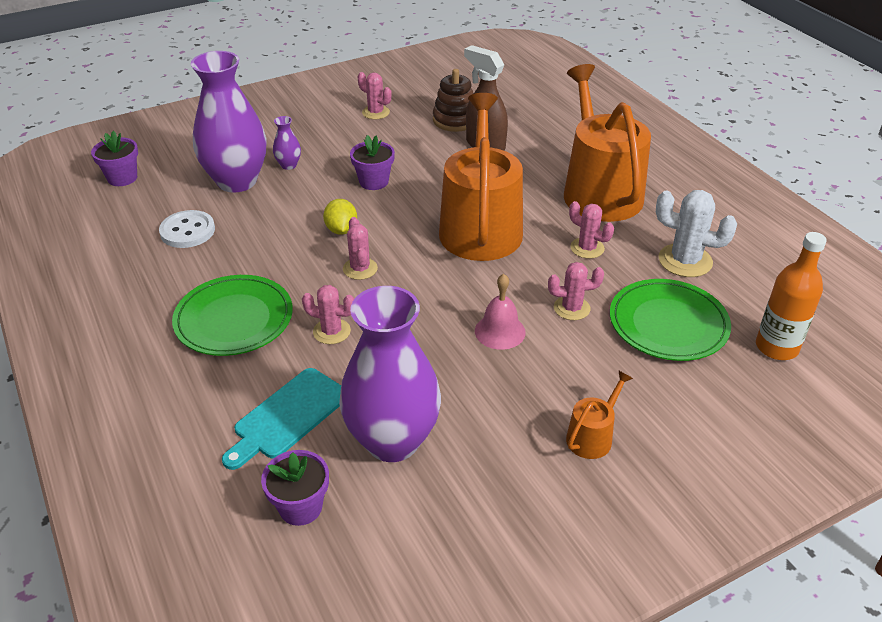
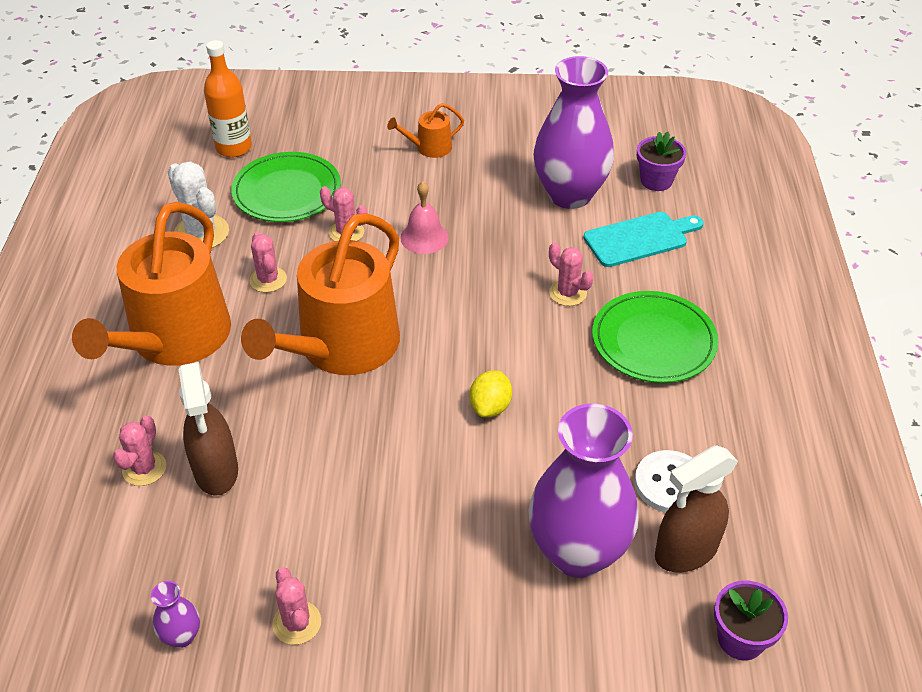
camera: 150 degrees left, 5 degrees up
(167, 202) = (685, 551): none -> brown spray bottle
(288, 165) = (493, 554): purple vase -> purple vase (182, 636)
(360, 269) = (501, 348): pink cactus -> pink cactus (144, 468)
(374, 182) = (404, 468): purple flower pot -> none
(455, 120) = (204, 544): brown stacking toy -> none

